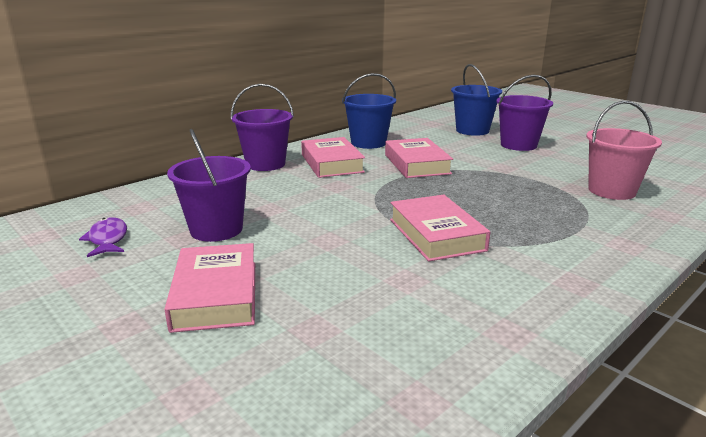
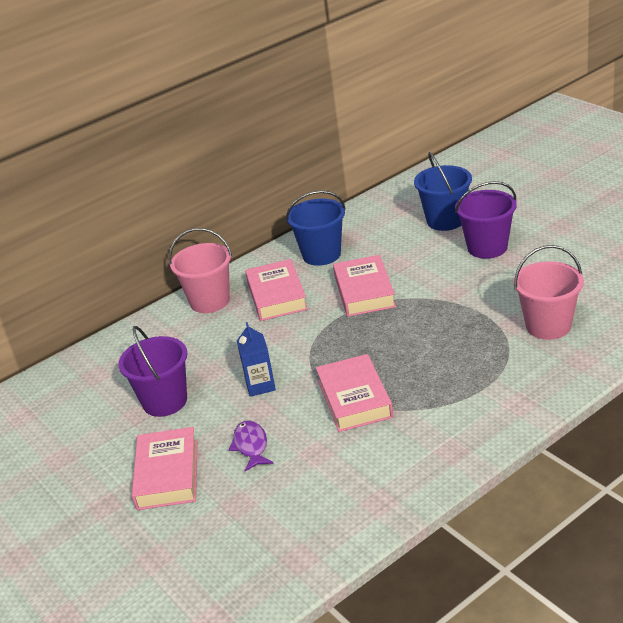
camera: 10 degrees right, 10 degrees up
(108, 239) = (76, 418): purple fish -> purple fish (251, 446)
(265, 164) = (210, 301): purple bucket -> pink bucket
(326, 221) = (260, 385): none -> blue carton

